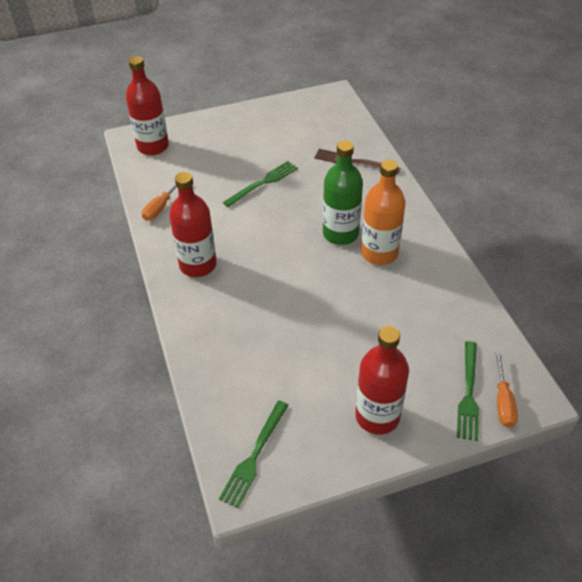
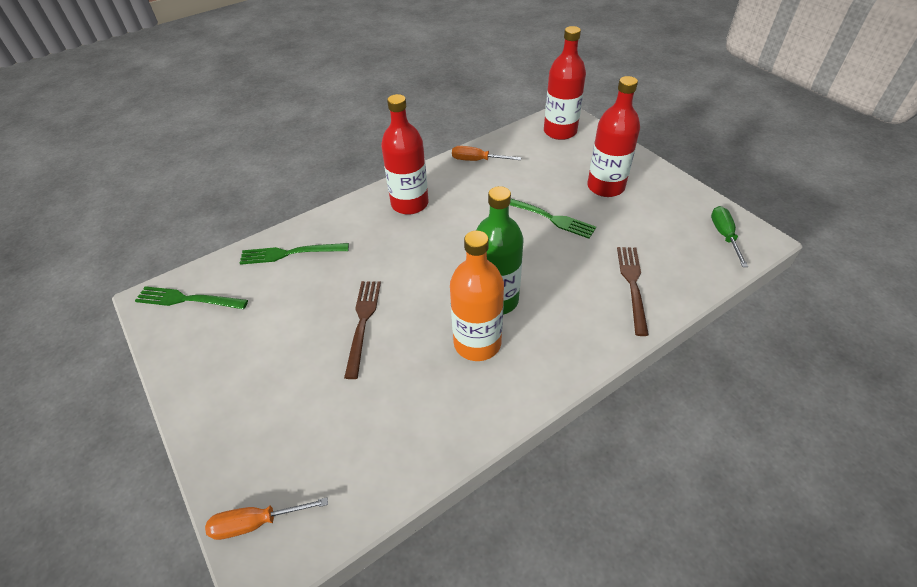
camera: 75 degrees right, 0 degrees up
(325, 106) = (724, 235): none -> green screwdriver
(335, 318) = (363, 323): none -> brown fork
(377, 416) = (232, 387): red bottle -> red bottle (605, 187)
(468, 393) = (267, 477): green fork -> green fork (290, 253)

